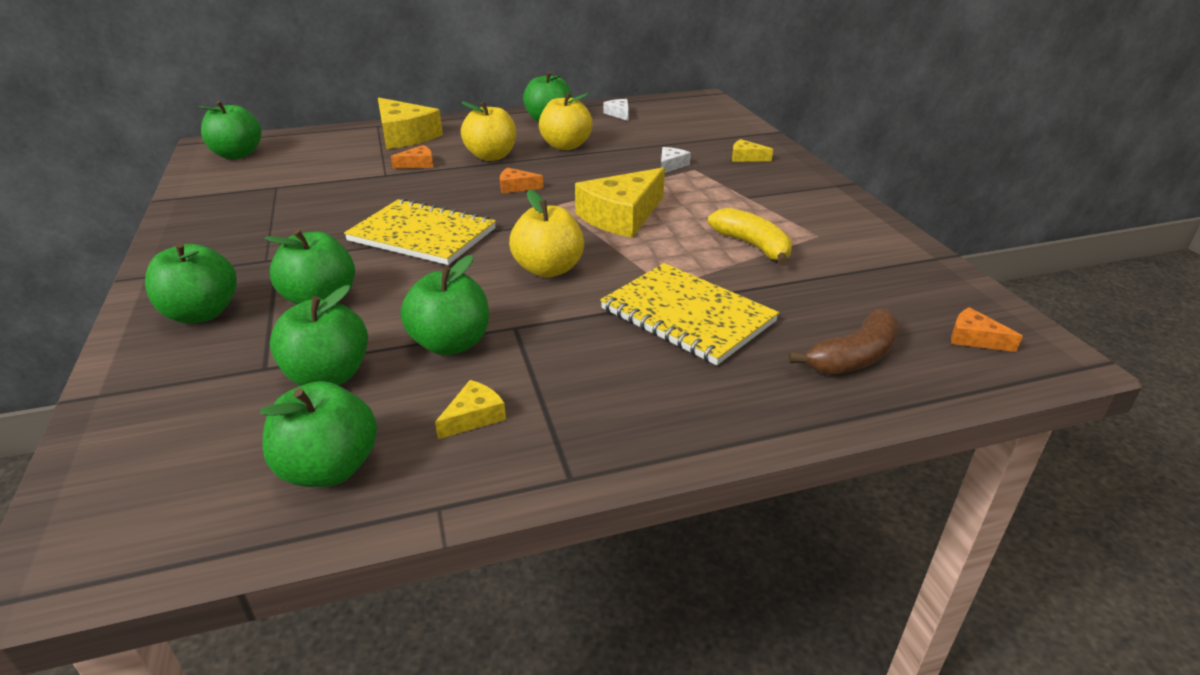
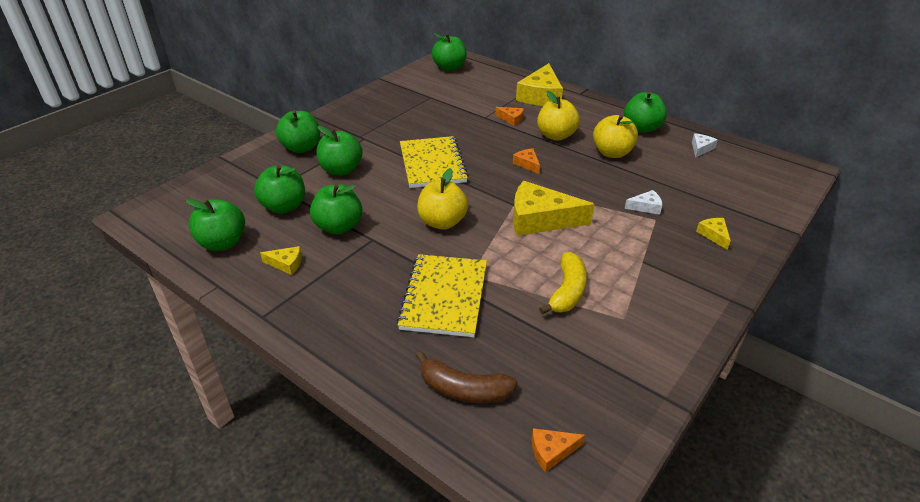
camera: 55 degrees right, 5 degrees up
(974, 338) = (551, 451): orange cheese -> orange cheese turned 105 degrees counterclockwise

